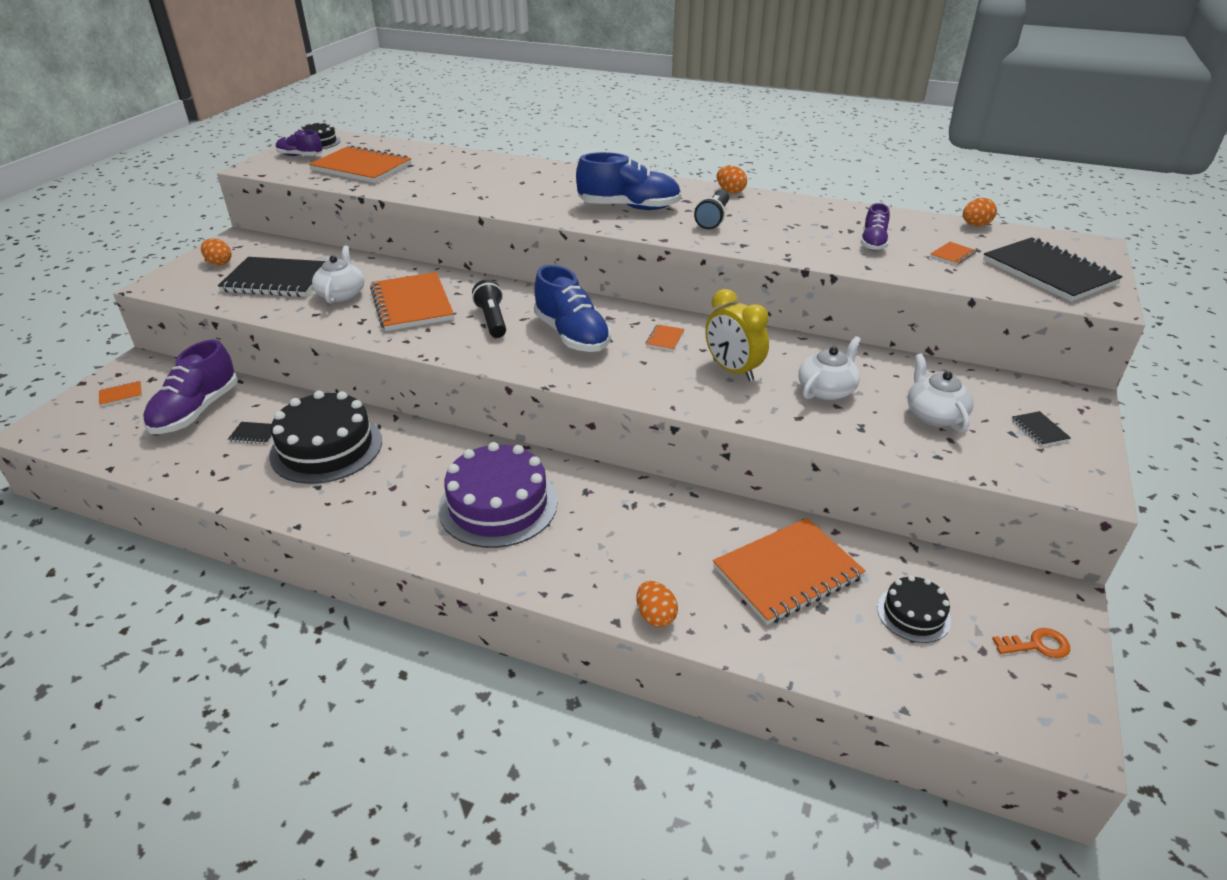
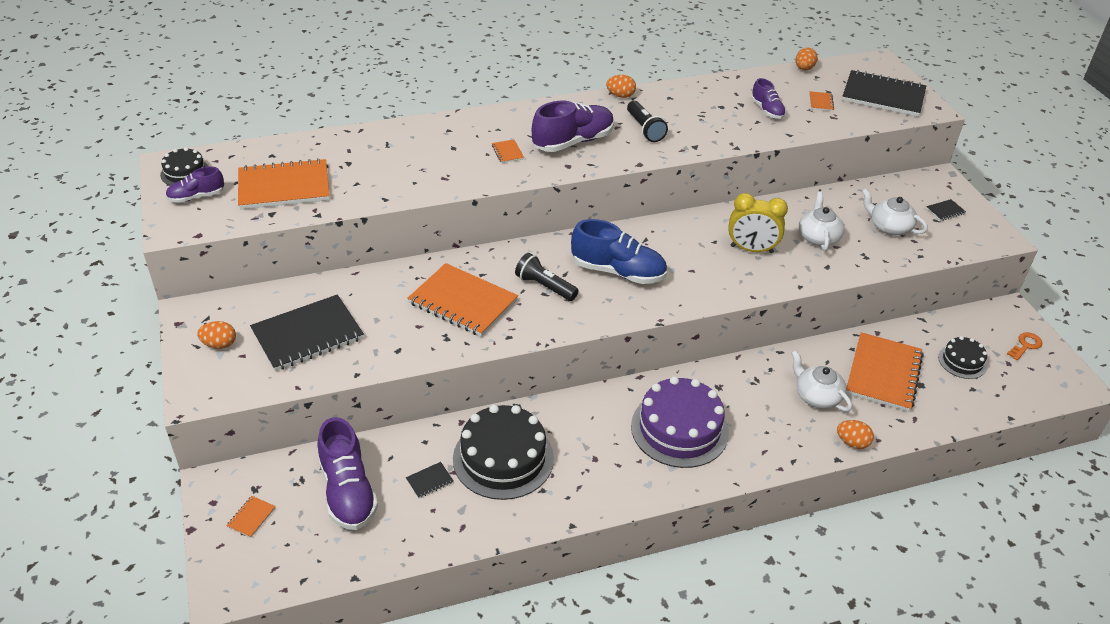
camera: 40 degrees left, 5 degrees up
(341, 294) = (389, 321): white teapot -> white teapot (817, 396)
(629, 207) = (573, 142): blue shoe -> purple shoe
(665, 339) = (681, 244): orange notebook -> orange notebook (507, 152)
(1039, 430) = (945, 211): black notebook -> black notebook turned 60 degrees counterclockwise

